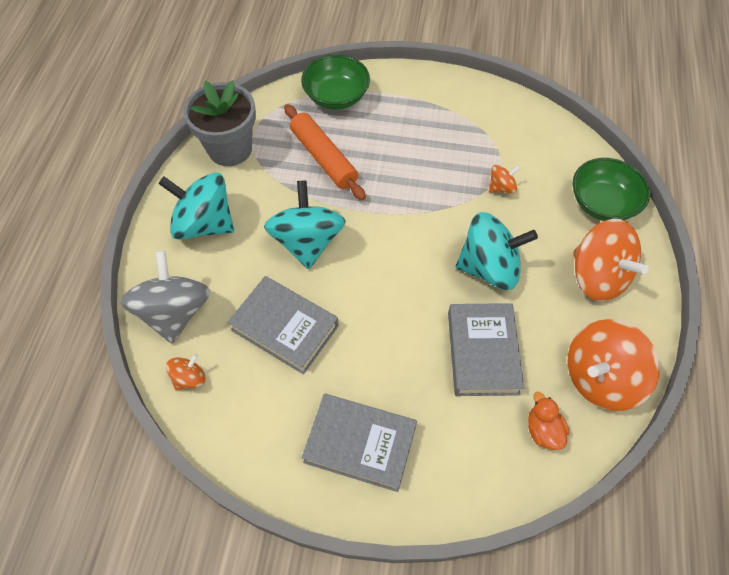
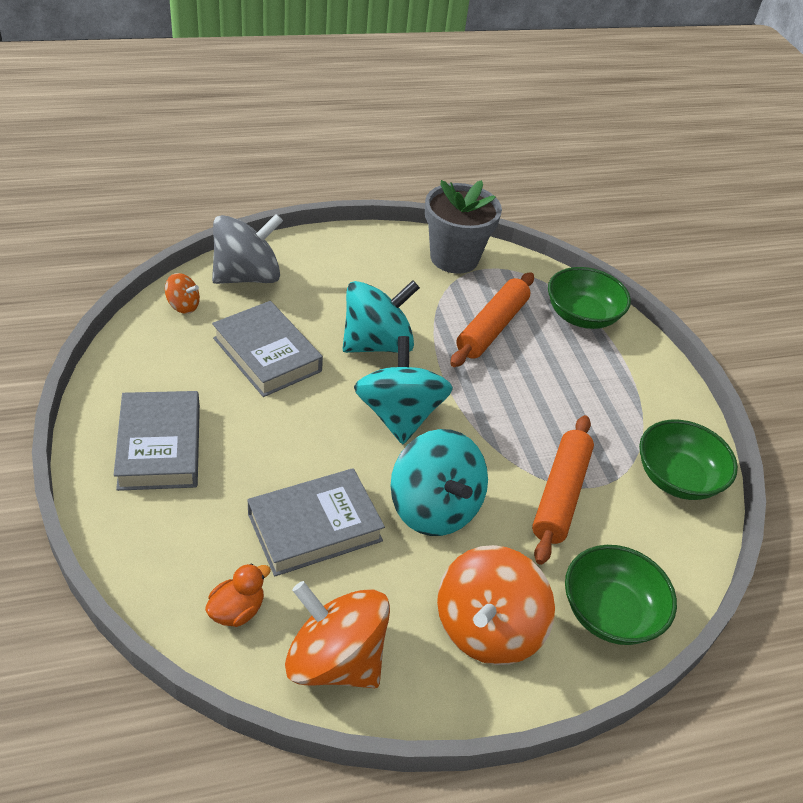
camera: 60 degrees right, 15 degrees down
(204, 224) = (354, 266): turquoise spinning top -> turquoise spinning top (399, 415)
(285, 328) = (267, 355): grey book -> grey book turned 45 degrees counterclockwise
(501, 187) = (560, 495): orange spinning top -> orange rolling pin
(508, 117) = (677, 478): none -> green bowl

